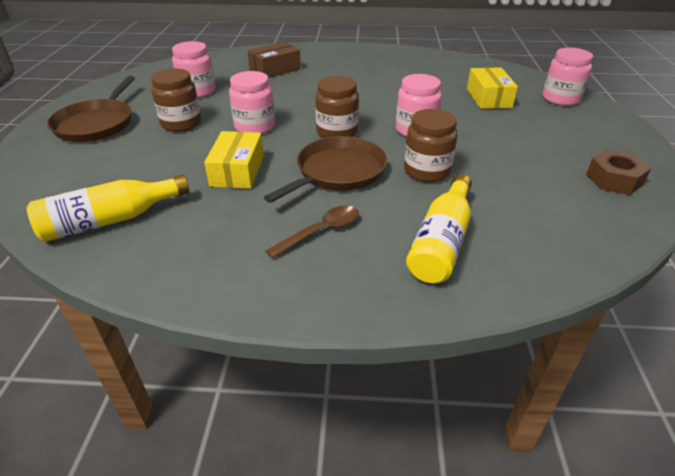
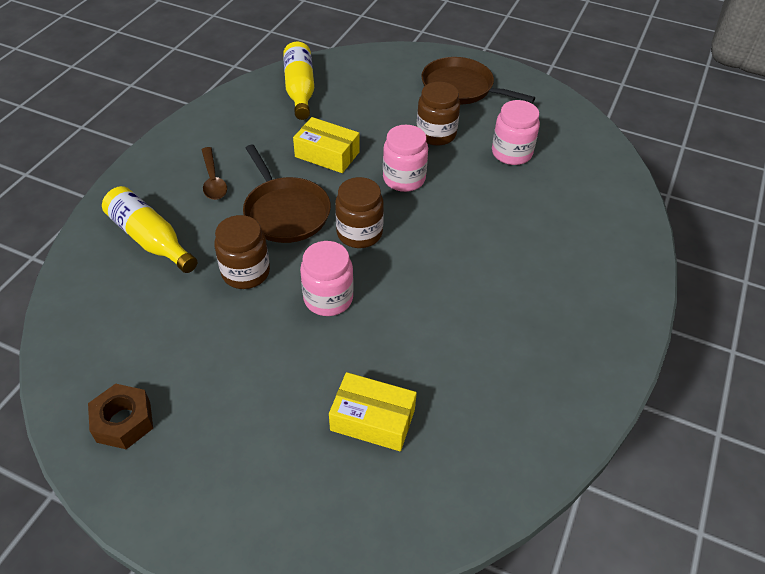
camera: 110 degrees right, 10 degrees up
(275, 69) = (560, 226): brown box -> none
(560, 99) = (324, 517): pink jar -> none

